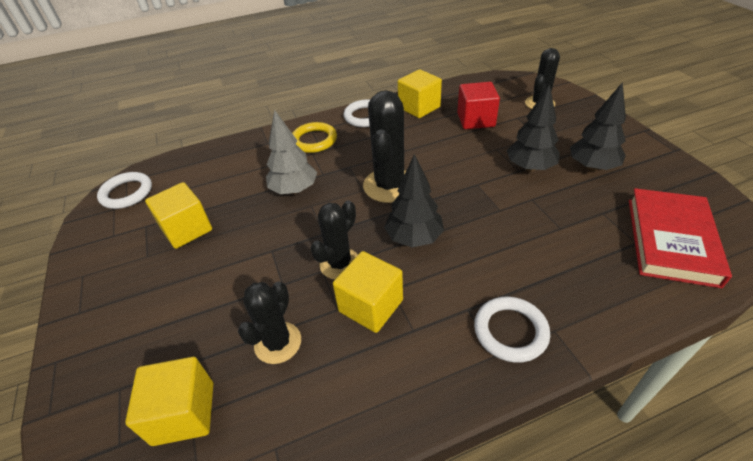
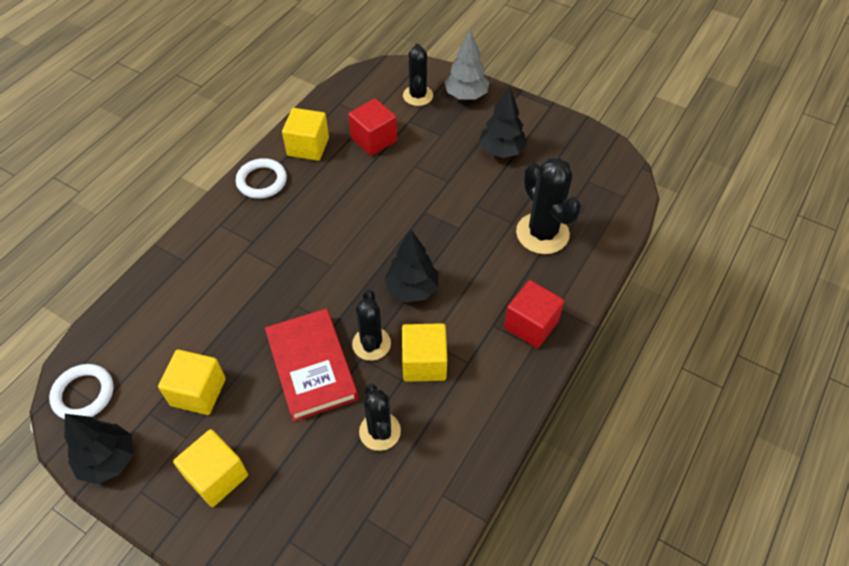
camera: 40 degrees left, 10 degrees up
(184, 413) = (358, 519): yellow cube -> yellow cube (217, 476)
(294, 190) = (266, 298): grey tree -> grey tree (466, 96)
(314, 140) = (233, 234): yellow ring -> none
(389, 185) = (351, 249): black cactus -> black cactus (542, 233)
(510, 331) = (531, 325): white ring -> red cube
(530, 167) = (455, 174): black tree -> black tree (108, 460)
(671, 240) = (588, 195): red book -> red book (312, 367)

